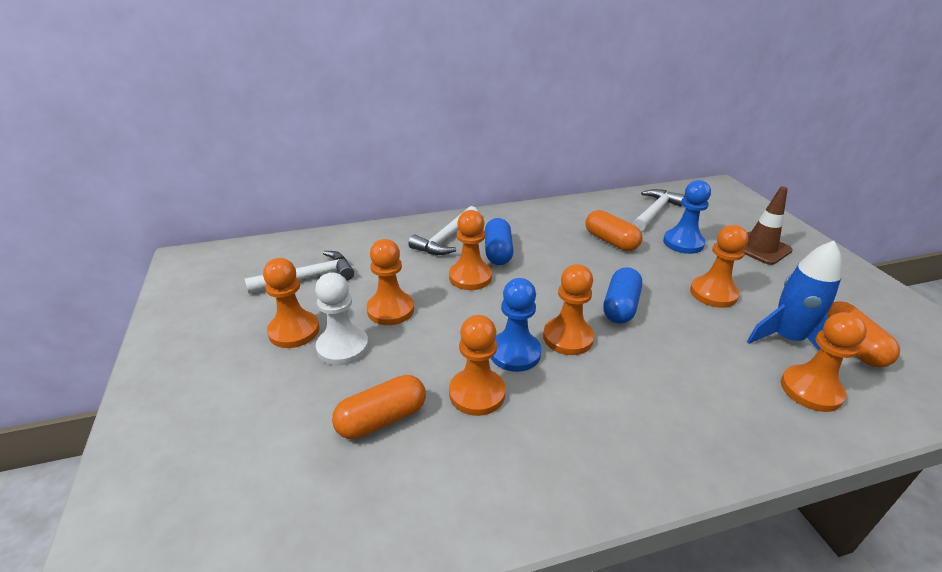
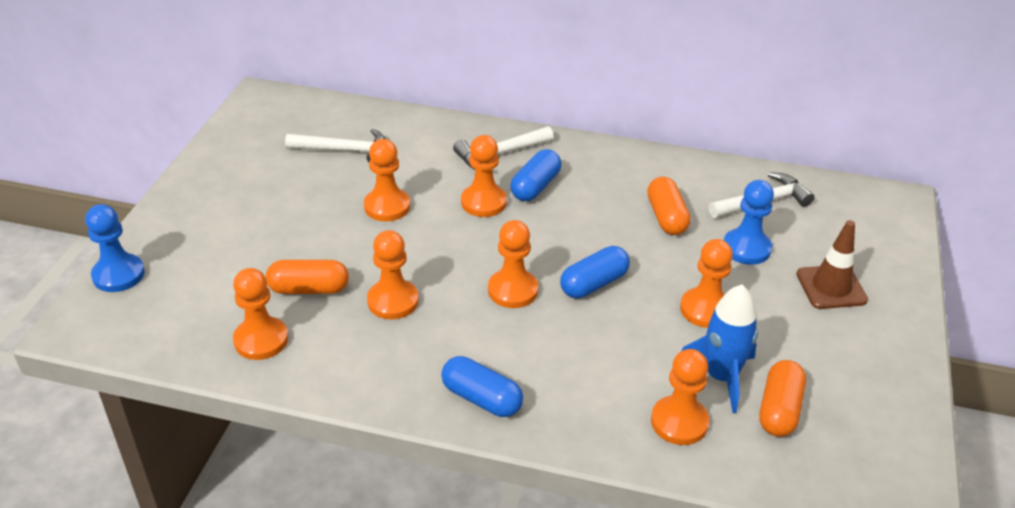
camera: 30 degrees right, 5 degrees up
(294, 331) = (298, 195): orange pawn -> orange pawn (261, 340)
(343, 347) = (324, 223): white pawn -> none
(515, 353) = (454, 284): blue pawn -> blue pawn (118, 275)
(652, 452) = (482, 398): none -> blue capsule

